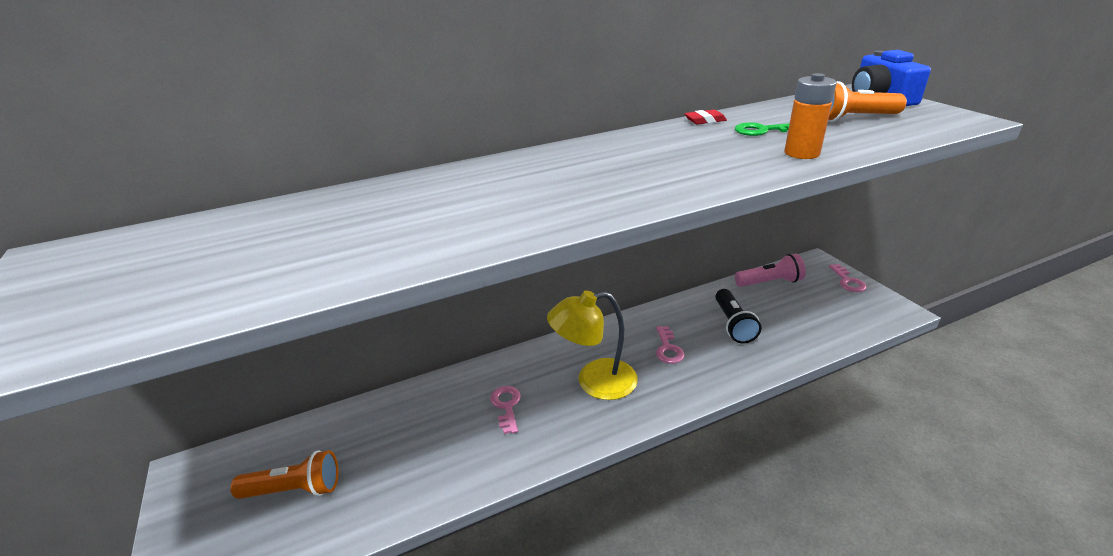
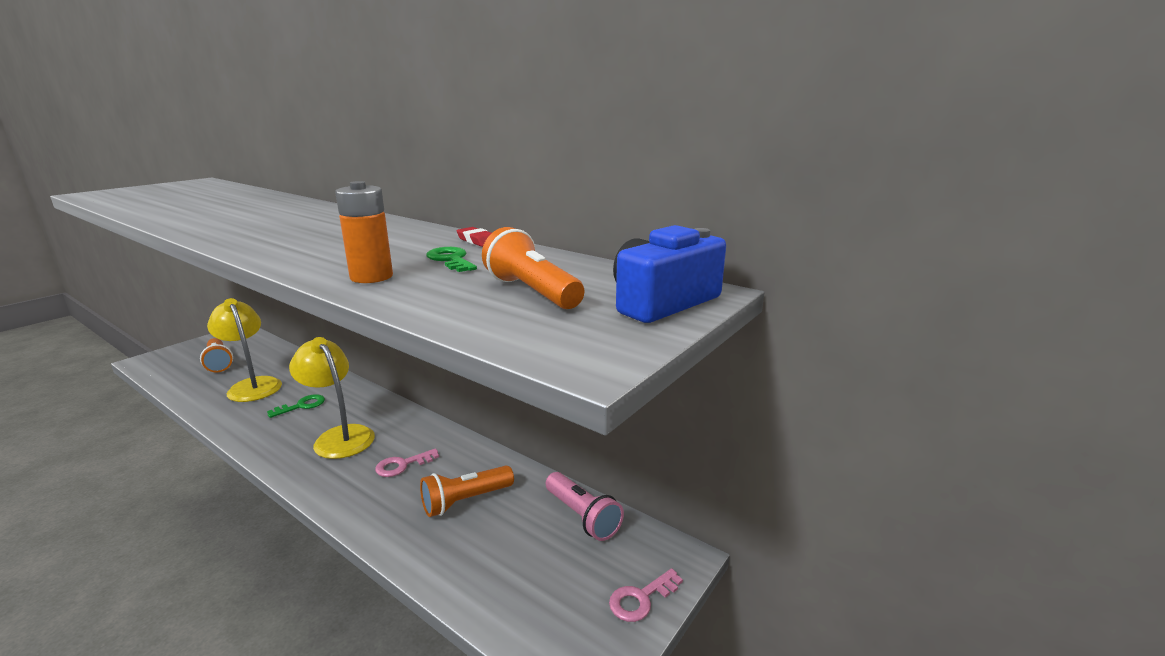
camera: 60 degrees right, 10 degrees down
(411, 449) = (252, 385): none -> yellow lamp
(506, 406) = (301, 406): pink key -> green key
(733, 324) = (465, 501): black flashlight -> orange flashlight

